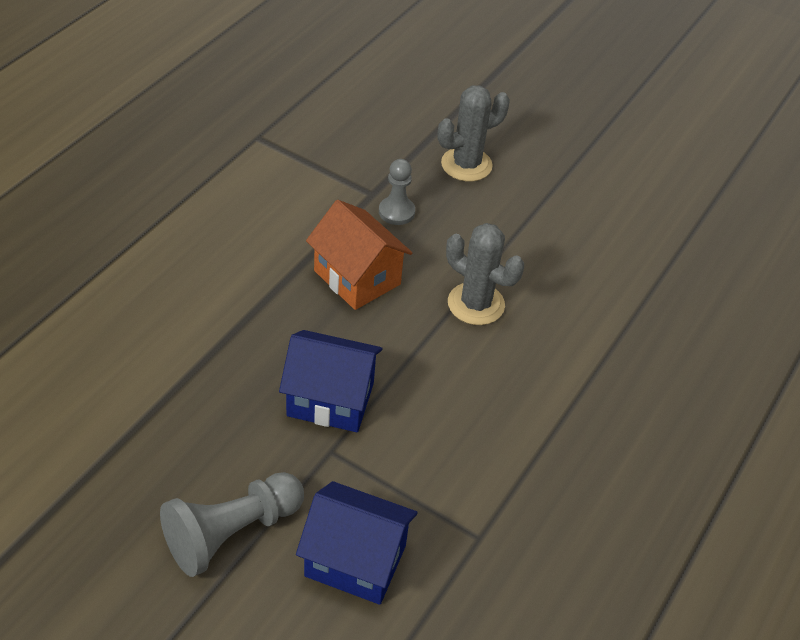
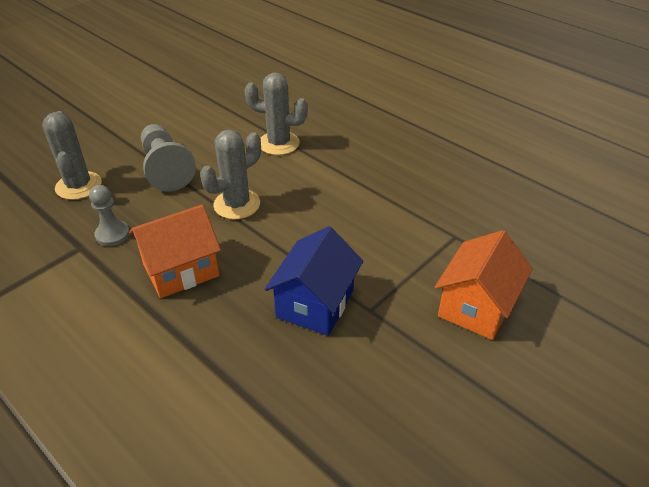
camera: 75 degrees left, 5 degrees down
(231, 533) = (451, 387): grey pawn -> grey pawn (166, 169)
(355, 560) = (476, 306): blue house -> orange house
(614, 325) = (279, 143): none -> grey cactus

